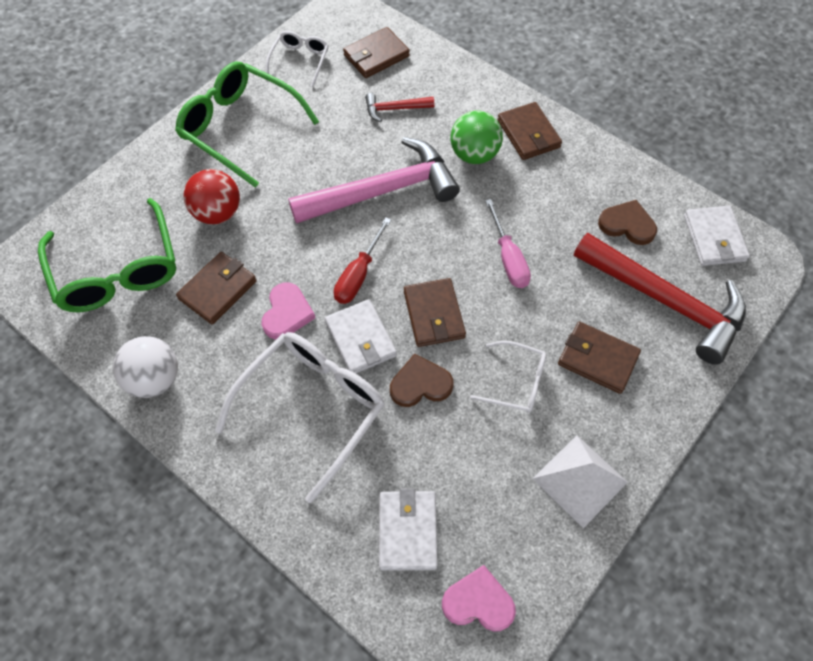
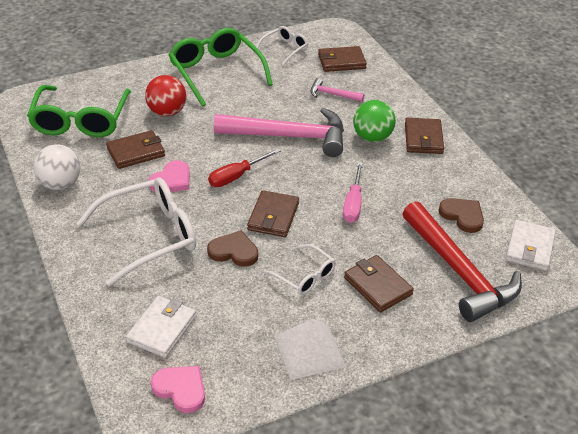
camera: 25 degrees right, 20 degrees down
(360, 339) = (211, 211): white wallet -> none
(395, 109) = (332, 94): red hammer -> pink hammer

